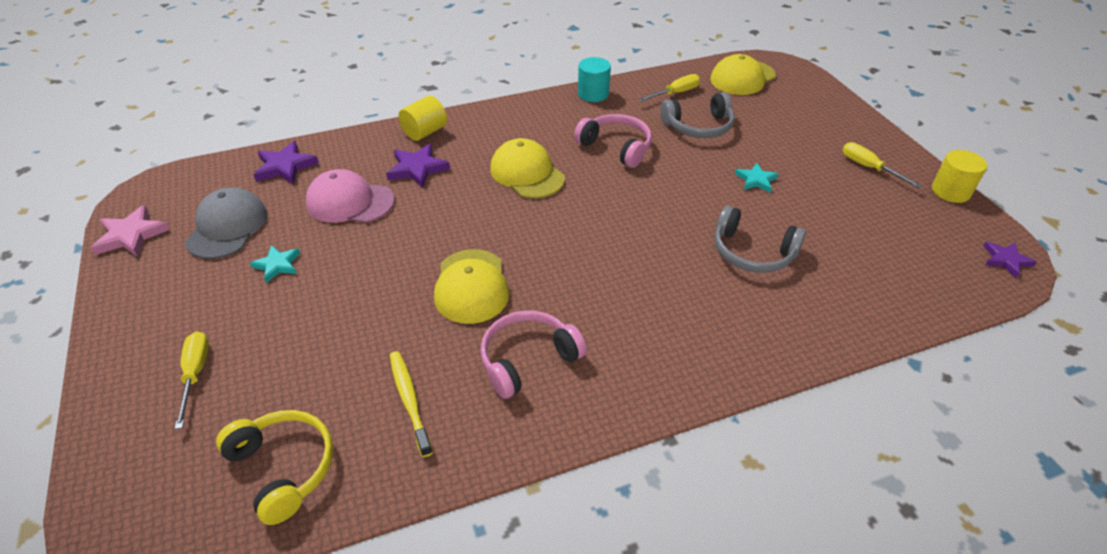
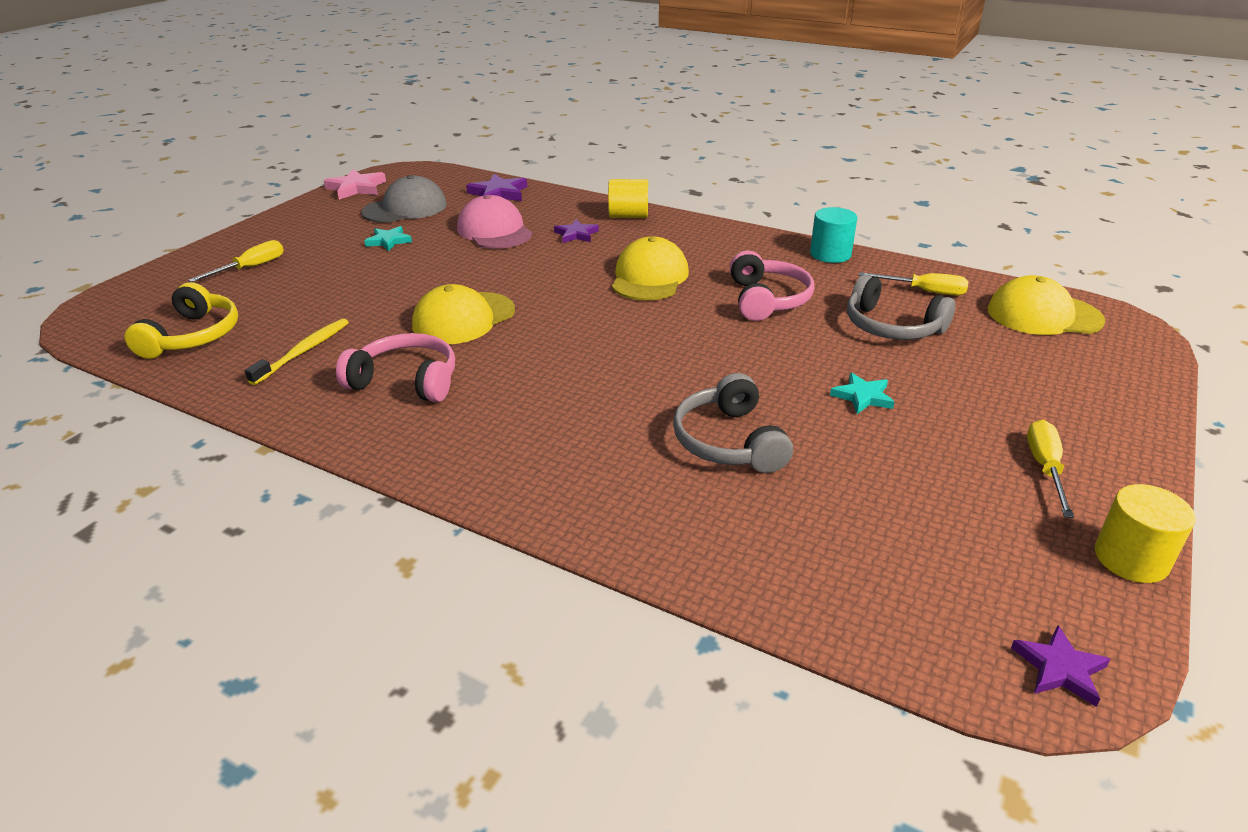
camera: 50 degrees right, 10 degrees down
(417, 168) = (576, 234): purple star -> purple star, size x0.66

